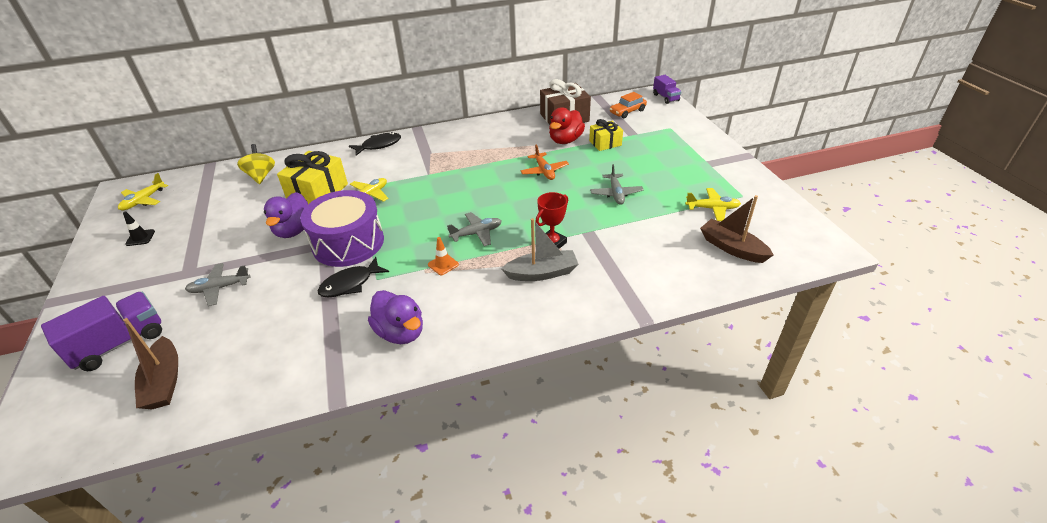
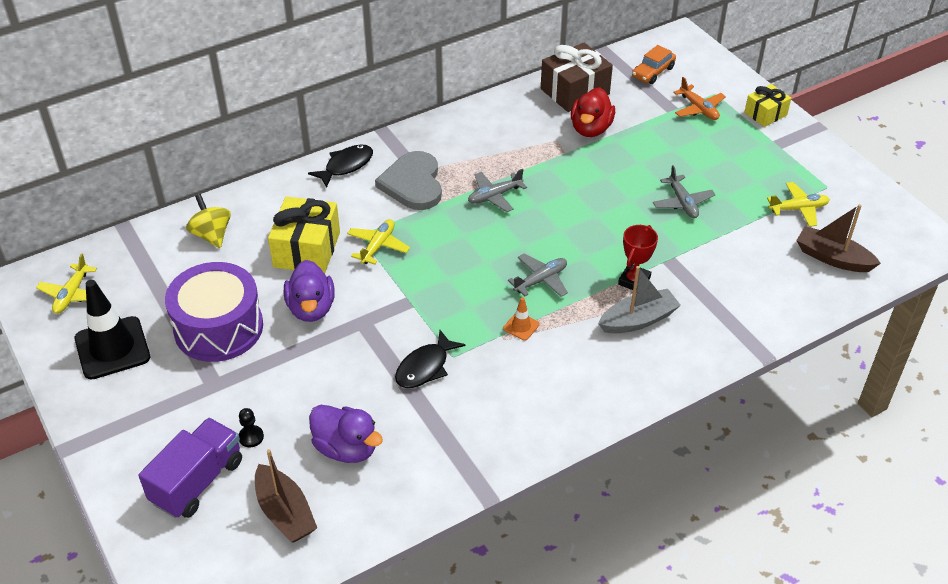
camera: 15 degrees left, 5 degrees up
(140, 238) = (112, 348): black traffic cone -> black traffic cone, size x2.26
(184, 315) = (251, 437): none -> black pawn
(219, 288) = (269, 397): grey plane -> grey plane (494, 196)
(348, 243) = (391, 315): purple drum -> purple drum (218, 328)
(400, 332) = (515, 414): purple duck -> purple duck (346, 448)
(418, 160) = (413, 183): none -> grey heart
(544, 171) = (583, 180): orange plane -> orange plane (698, 109)
(605, 143) = (642, 127): yellow gift -> yellow gift (765, 114)
(665, 98) = (694, 43): purple truck -> none

